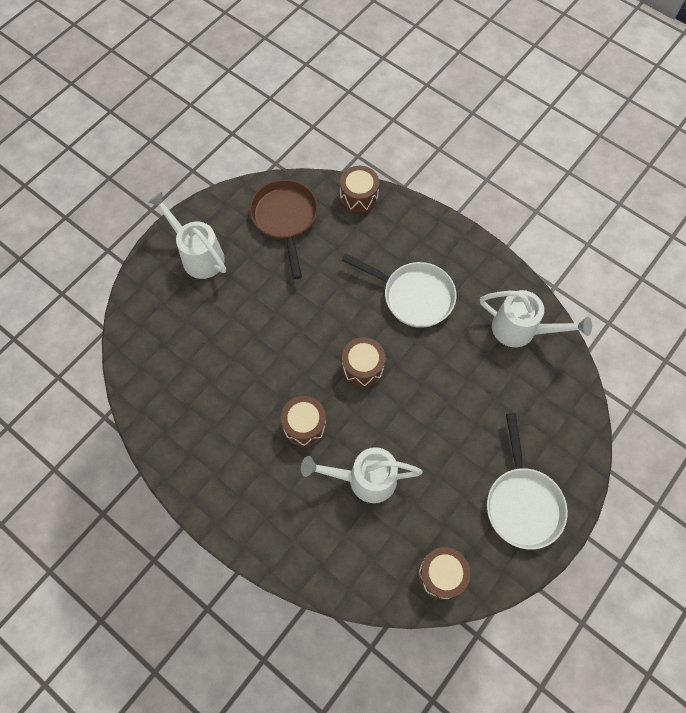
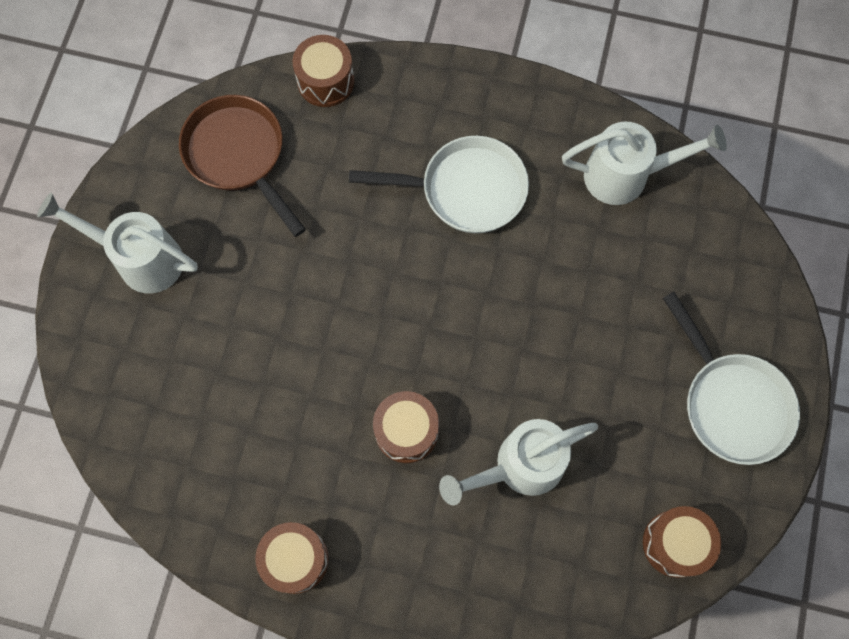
camera: 25 degrees left, 5 degrees up
(362, 367) = (445, 317): brown drum -> brown drum (295, 559)

